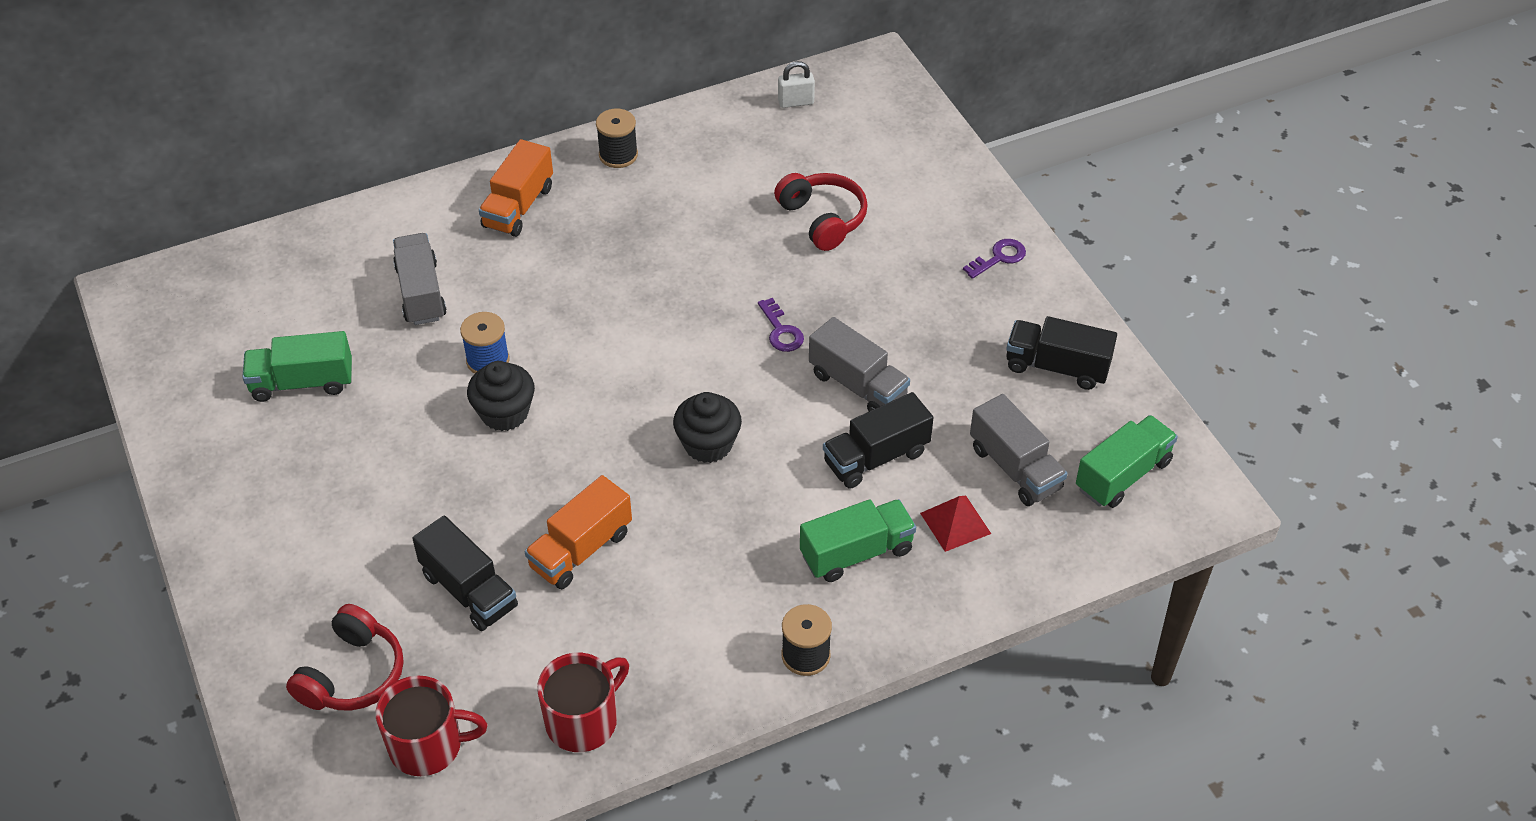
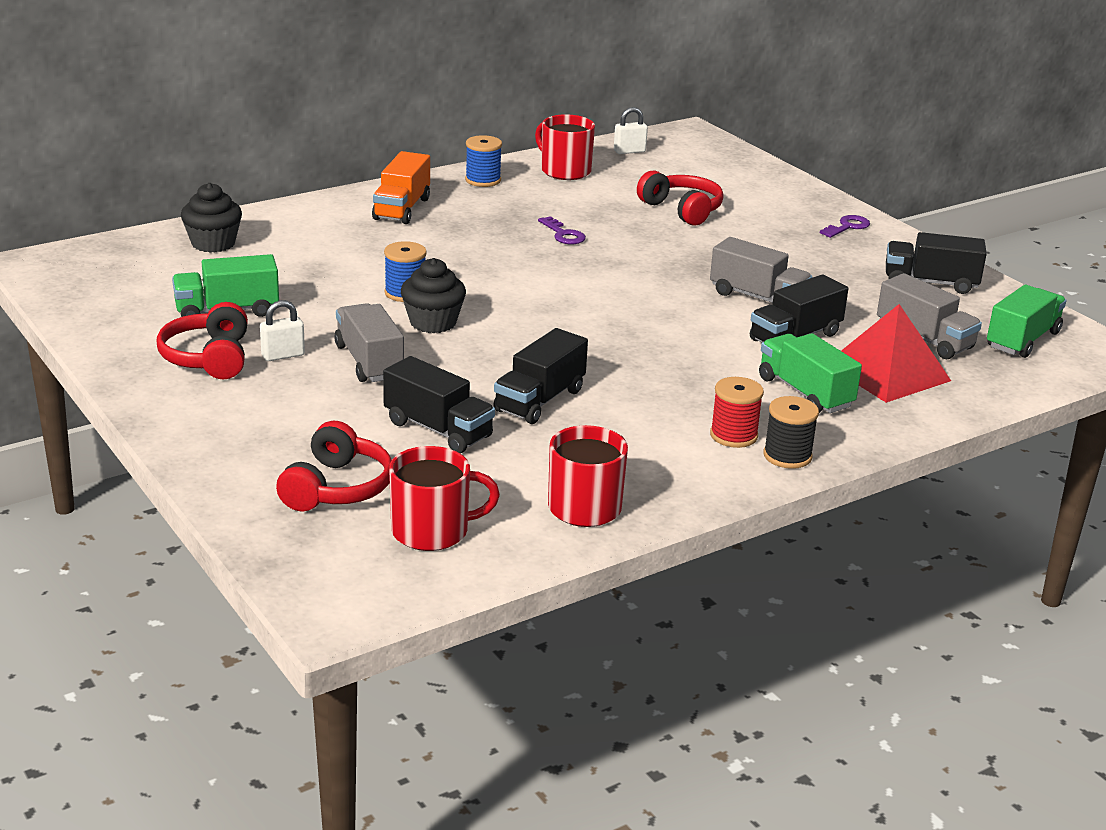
camera: 10 degrees left, 20 degrees down
(270, 461) = (209, 358): none -> red headphones
(343, 461) = (283, 355): none -> white padlock
(421, 293) = (327, 257): grey truck -> grey truck (369, 362)
(581, 550) = (539, 400): orange truck -> black truck
(618, 155) = (483, 180): black spool -> blue spool
(708, 444) = (635, 334): black cupcake -> black cupcake (213, 243)
(713, 139) = (564, 171): none -> red mug
(761, 619) = (733, 435): none -> red spool
(781, 331) = (673, 270): purple key -> purple key (563, 234)
(856, 553) = (805, 393): green truck -> green truck turned 90 degrees counterclockwise
(955, 523) = (887, 372): red pyramid -> red pyramid, size x1.77

